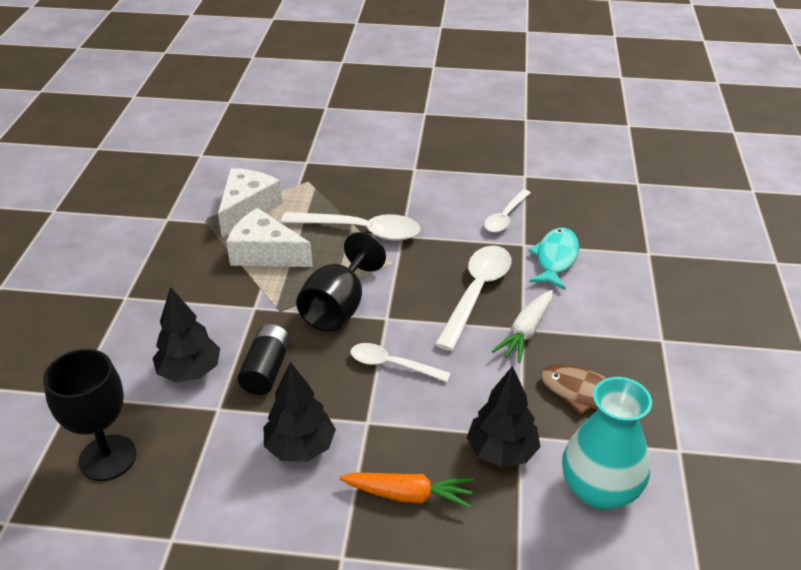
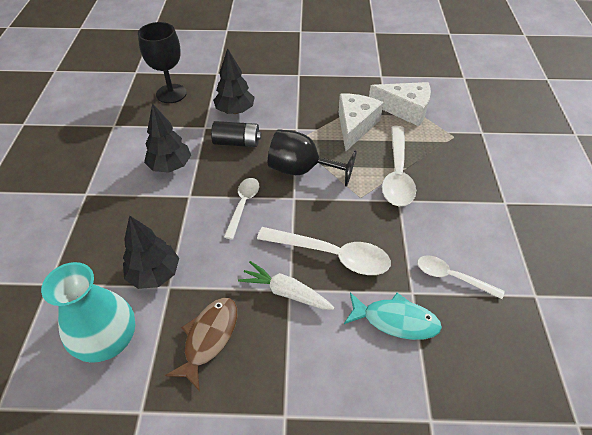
camera: 85 degrees right, 10 degrees up
(408, 495) = (124, 222): orange carrot -> none

